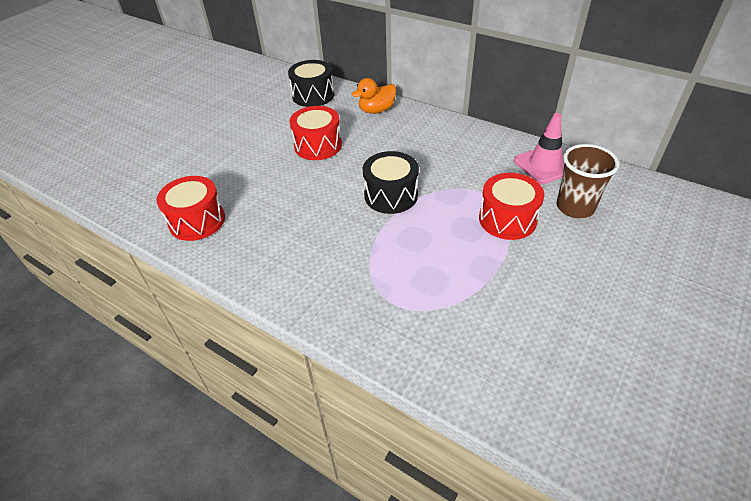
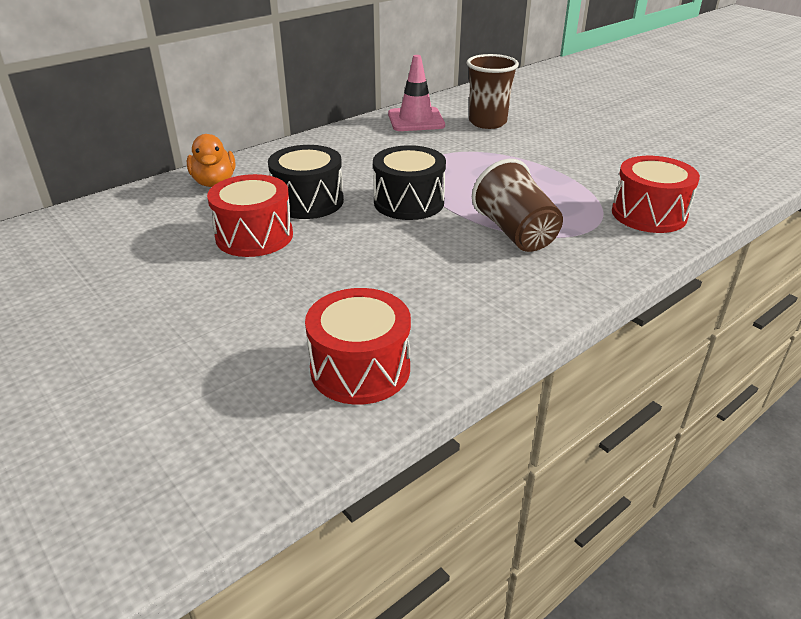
camera: 75 degrees left, 10 degrees down
(313, 95) = (109, 223): black drum -> black drum (308, 201)
(369, 259) = (515, 233): none -> brown cup
(507, 219) = (488, 152): red drum -> red drum (649, 214)

